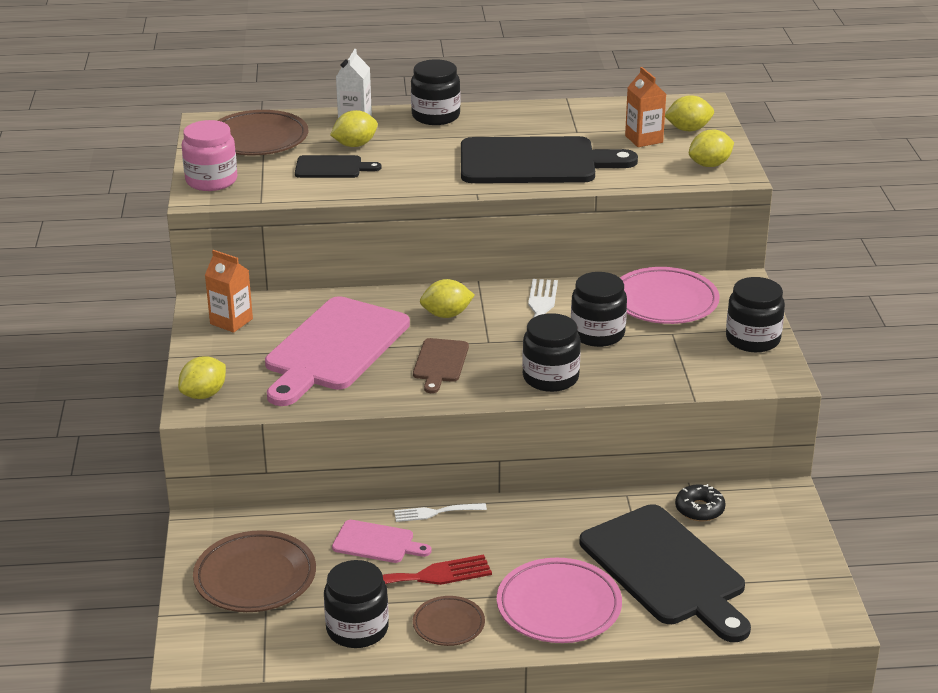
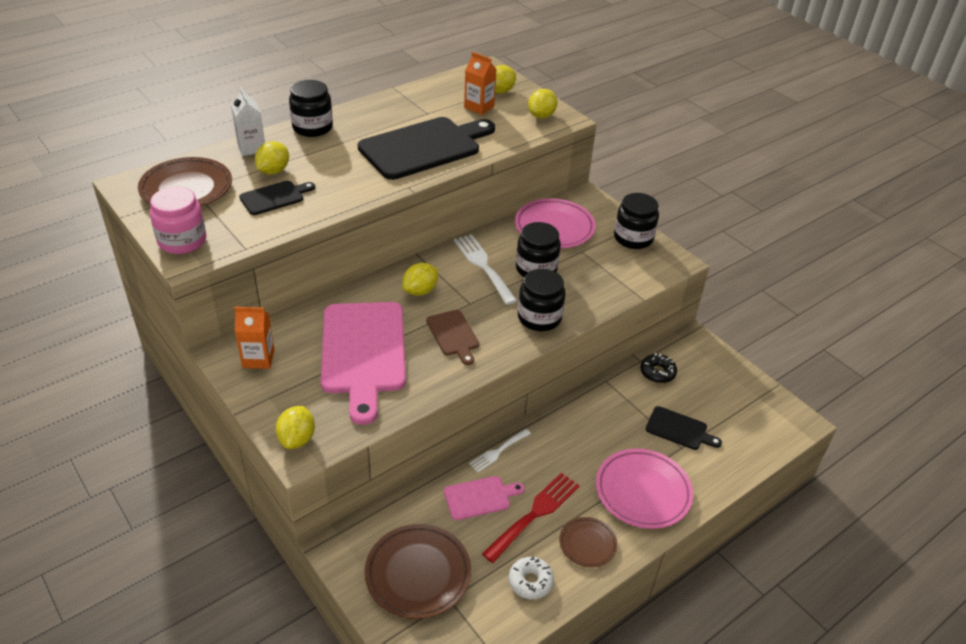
camera: 35 degrees left, 10 degrees up
(357, 629) = (530, 581): black jar -> white donut
(666, 570) = (679, 429): black cutting board -> black cutting board, size x0.48

